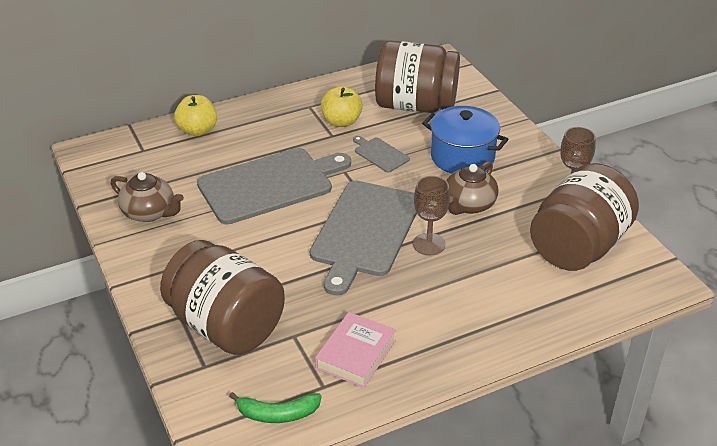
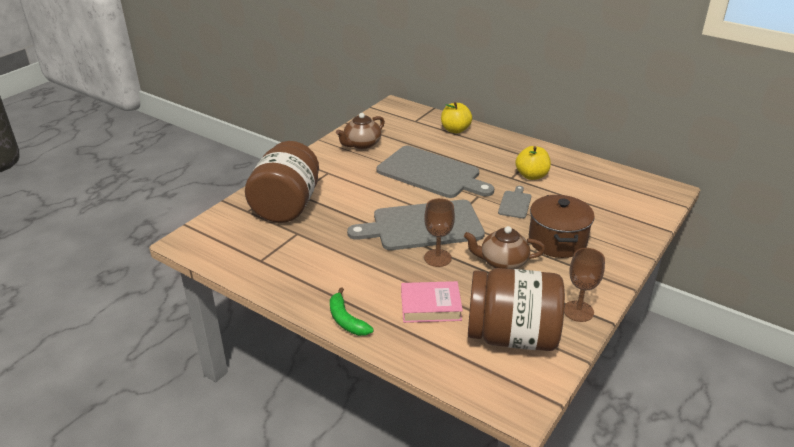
camera: 60 degrees right, 5 degrees down
(149, 212) = (361, 144): brown teapot -> brown teapot turned 45 degrees clockwise
(278, 414) = (225, 251): green banana -> green banana (346, 320)
(356, 354) = (299, 263): pink book -> pink book (430, 306)
(415, 105) = (593, 199): brown jar -> none
(462, 157) = (557, 241): blue pot -> brown pot

